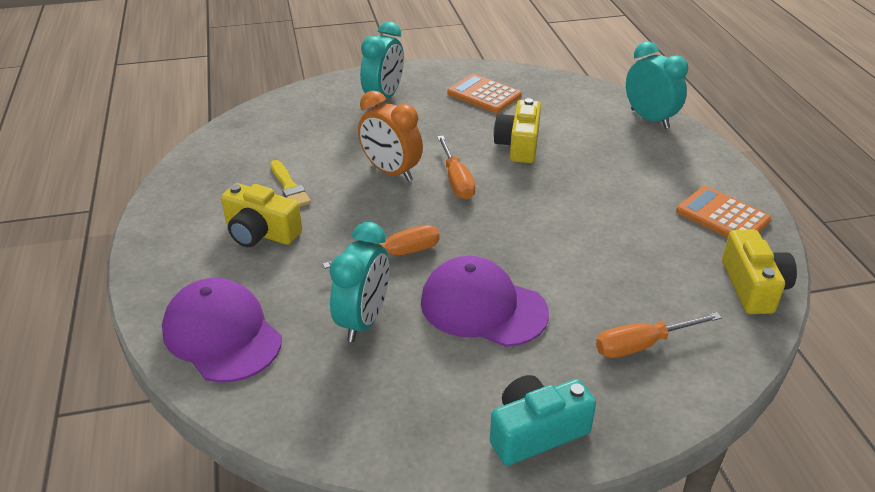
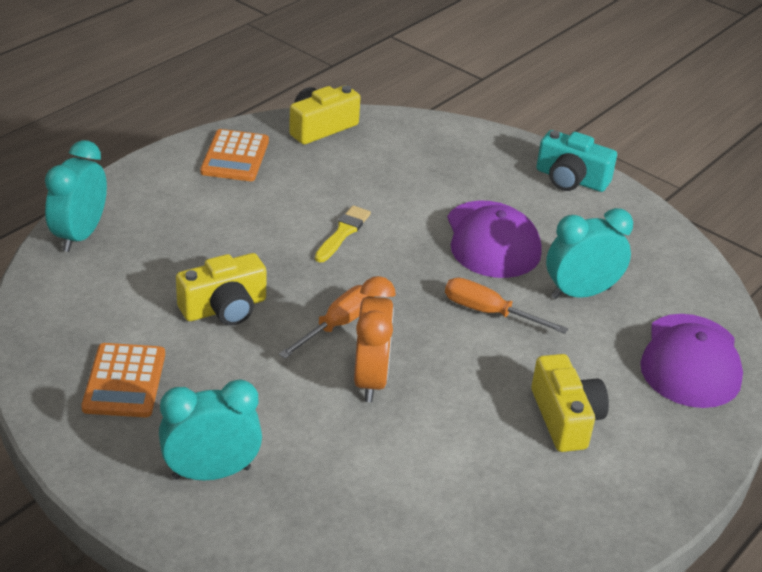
camera: 130 degrees left, 0 degrees up
(289, 187) = (479, 444): yellow brush -> yellow brush (343, 233)
(642, 345) = (442, 159): orange screwdriver -> none

